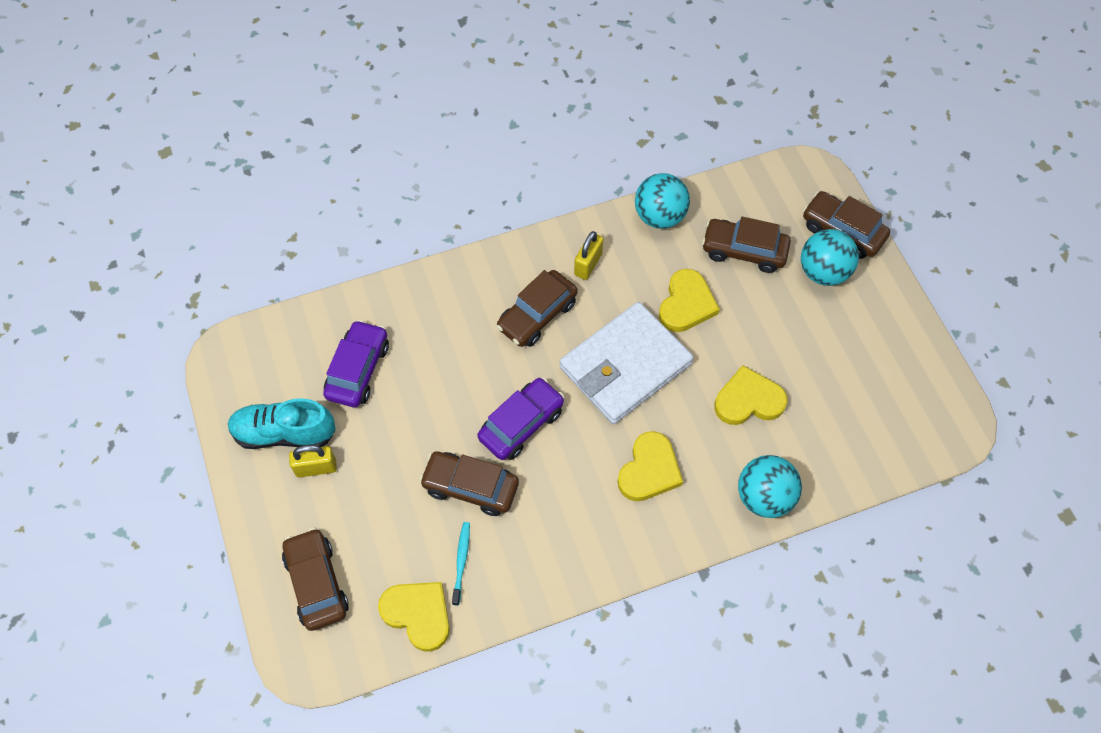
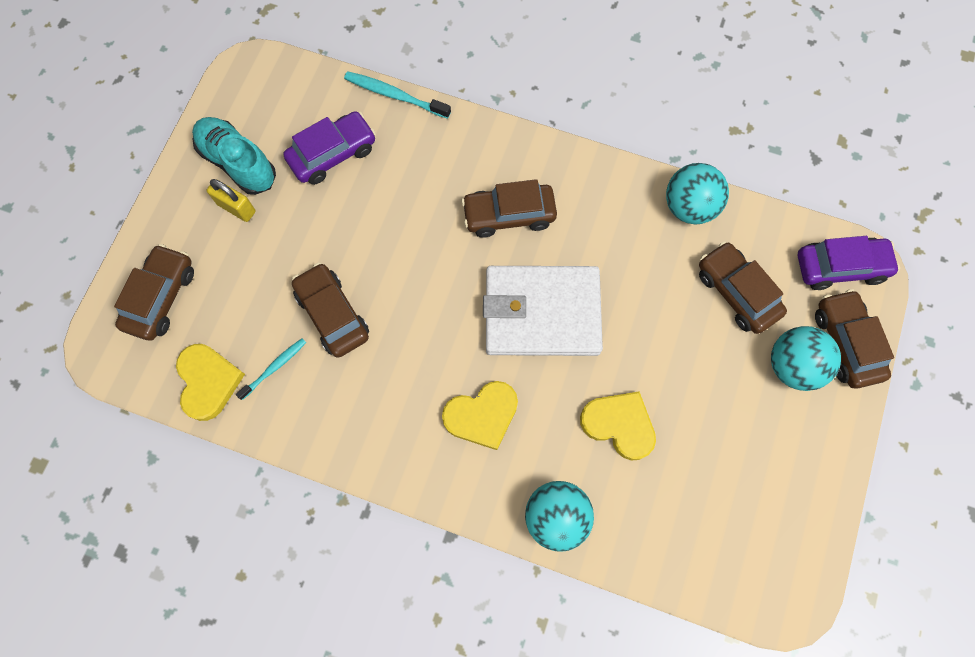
camera: 40 degrees right, 10 degrees up
(368, 291) = (395, 95): none -> turquoise toothbrush
(521, 424) = (416, 295): purple car -> purple car (840, 267)
(588, 264) = (589, 203): yellow padlock -> none
(686, 304) = (642, 300): yellow heart -> none

